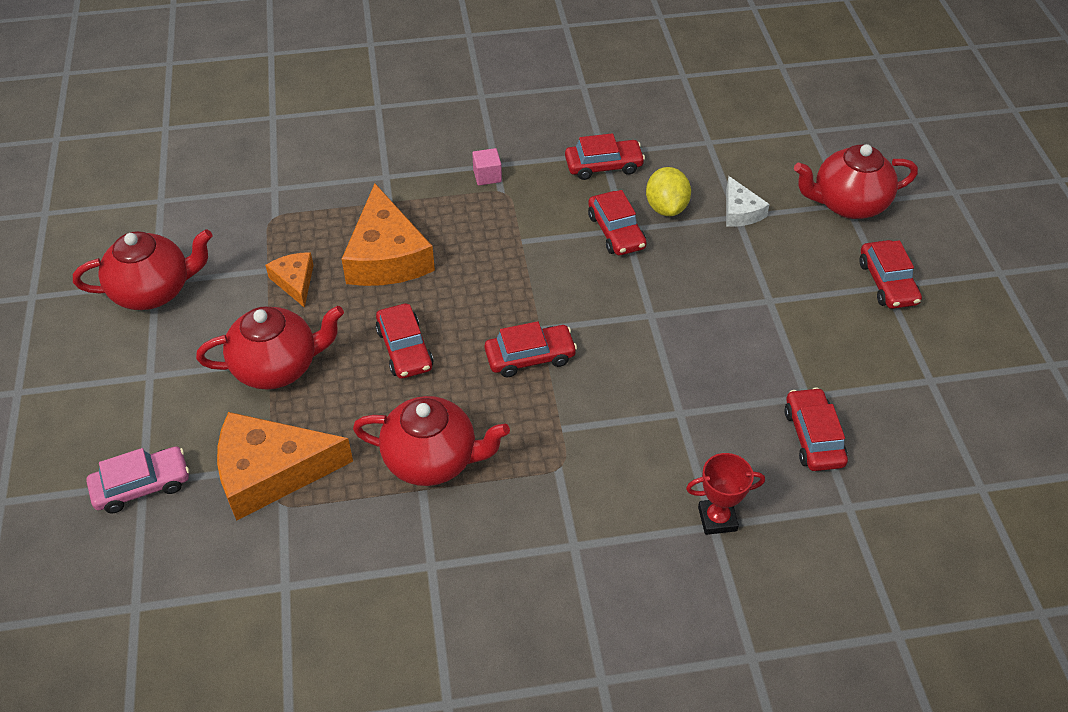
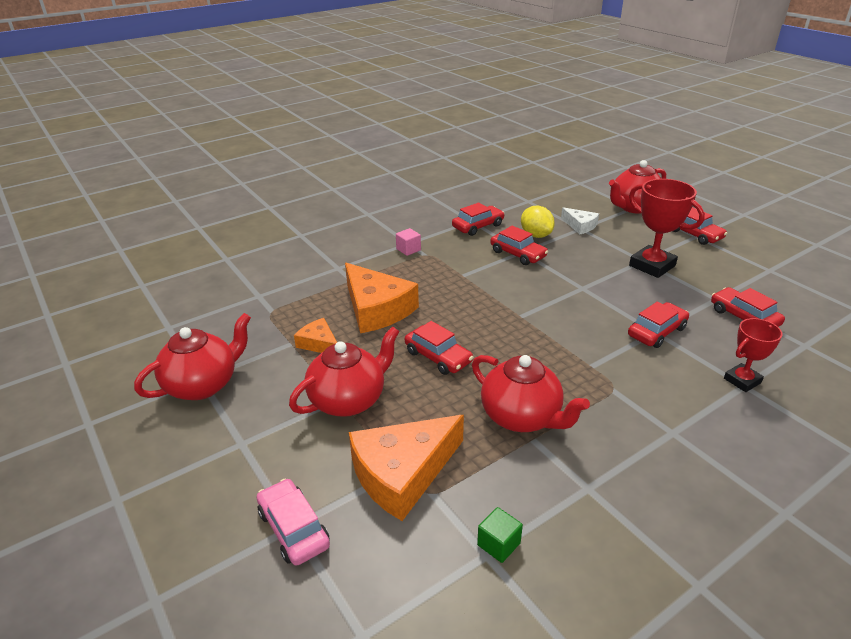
camera: 25 degrees left, 15 degrees down
(142, 486) = (294, 528): pink car -> pink car turned 75 degrees counterclockwise
(303, 581) = (498, 544): none -> green cube
(432, 460) = (522, 417): red teapot -> red teapot turned 60 degrees clockwise
(530, 357) = (530, 333): red car -> red car (657, 332)
(774, 314) = (652, 266): none -> red trophy

